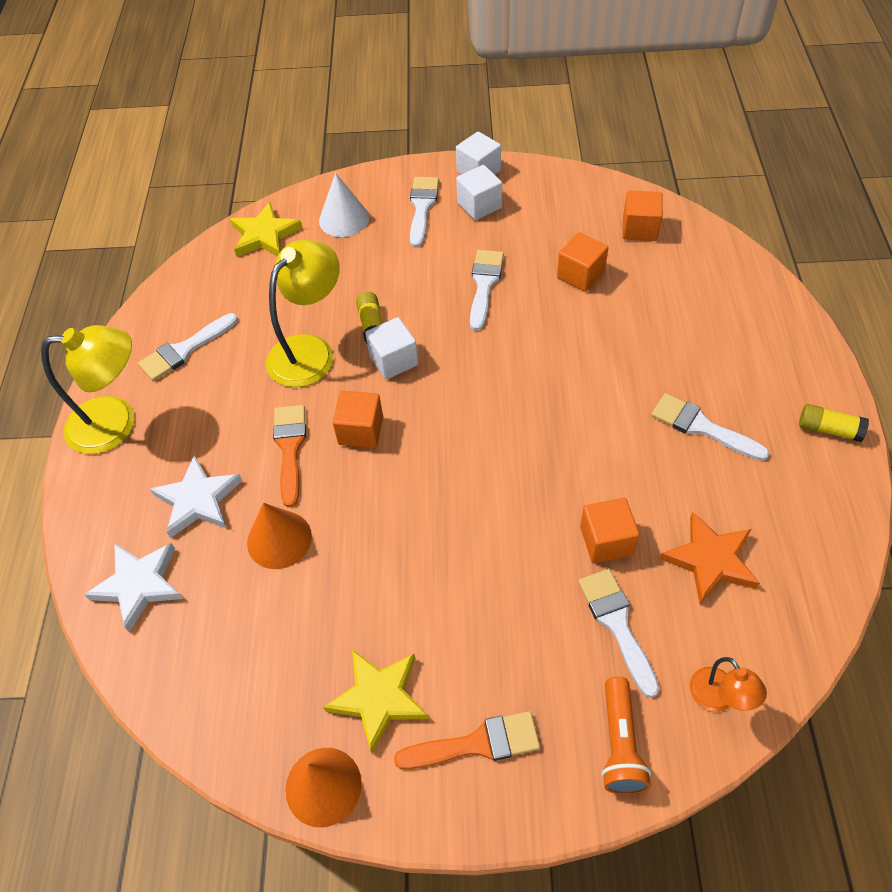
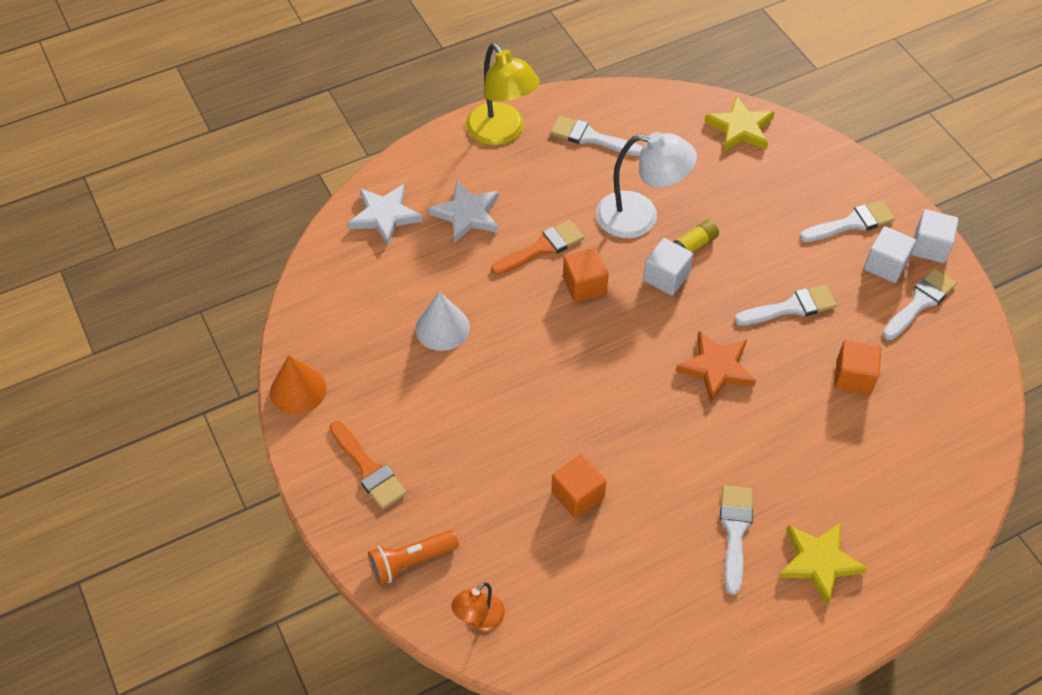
camera: 60 degrees right, 0 degrees up
(279, 539) = (462, 279): orange cone -> none
(310, 351) = (640, 217): yellow lamp -> white lamp
(344, 219) = (797, 173): white cone -> white cone (442, 328)
(379, 698) = (372, 395): yellow star -> yellow star (819, 562)
(616, 624) = (507, 527): white brush -> white brush (920, 302)
(639, 229) = (947, 405): orange cube -> none
(710, 560) = (600, 578): orange star -> orange star (716, 368)
(829, 429) = (795, 639): yellow glue stick -> none

